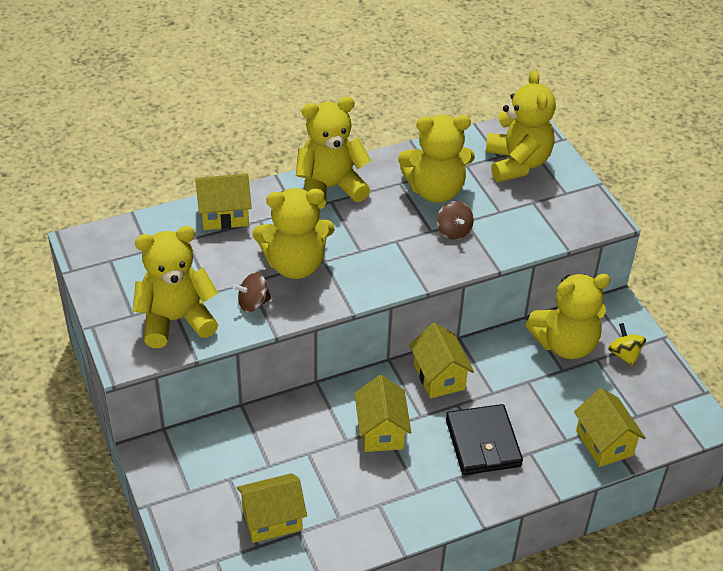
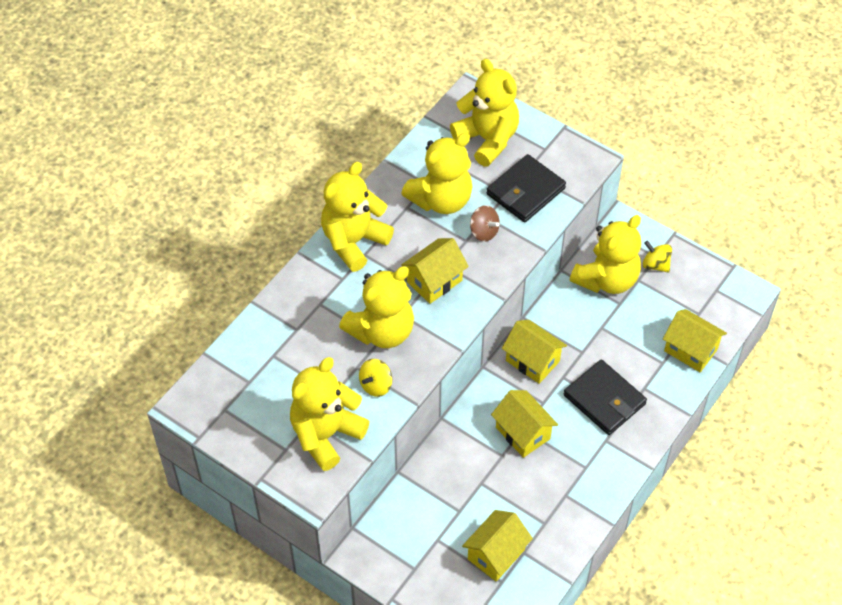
camera: 30 degrees left, 10 degrees up
(224, 216) = (287, 315): yellow house -> yellow house (434, 281)
(253, 303) = (376, 385): brown spinning top -> yellow spinning top
(520, 217) = (525, 191): none -> black wallet

